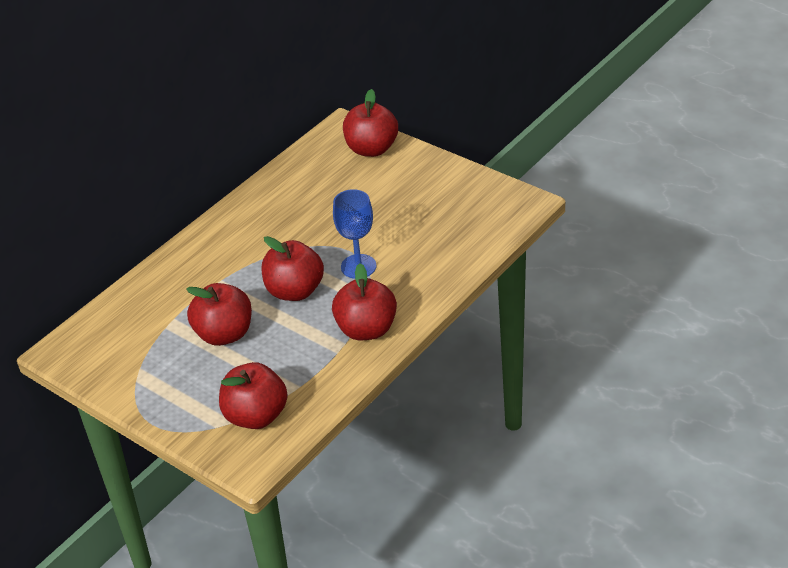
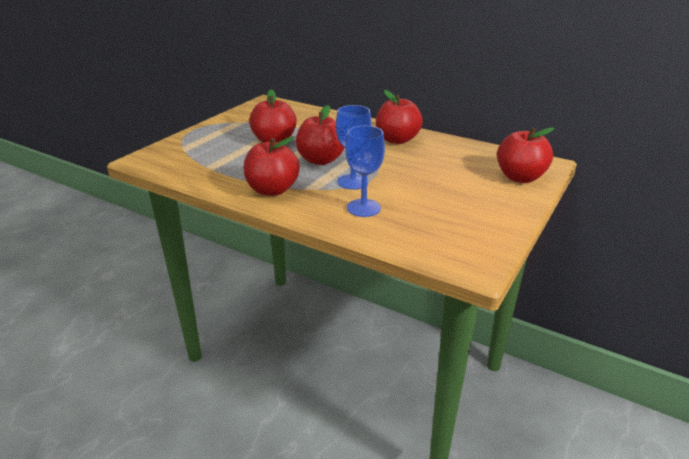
camera: 80 degrees right, 10 degrees down
(256, 416) = (187, 157): red apple -> red apple (397, 140)
(418, 261) = (363, 208): none -> blue goblet

